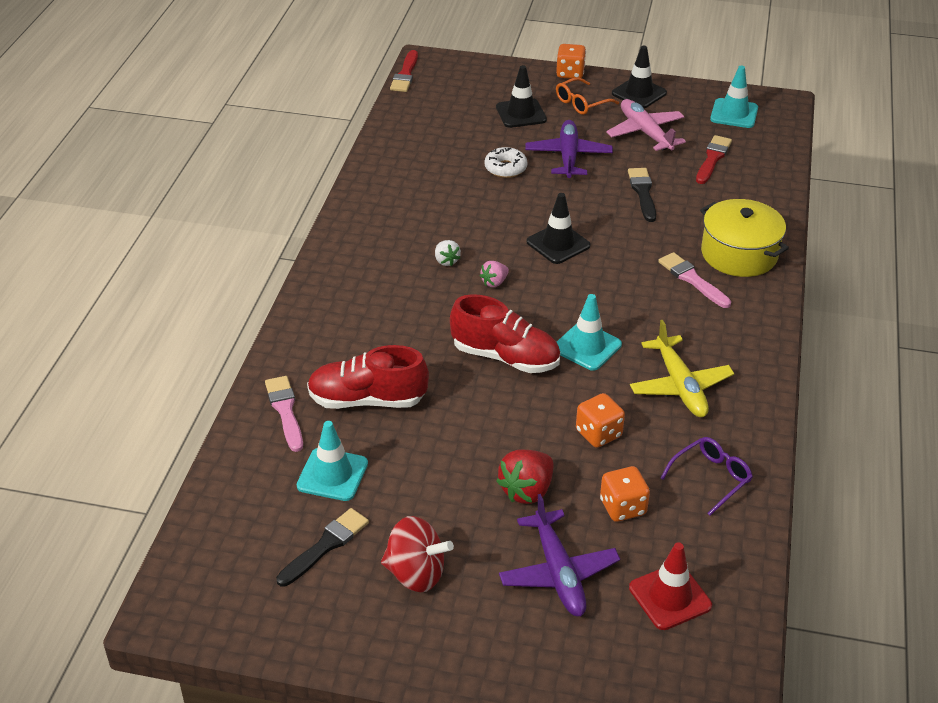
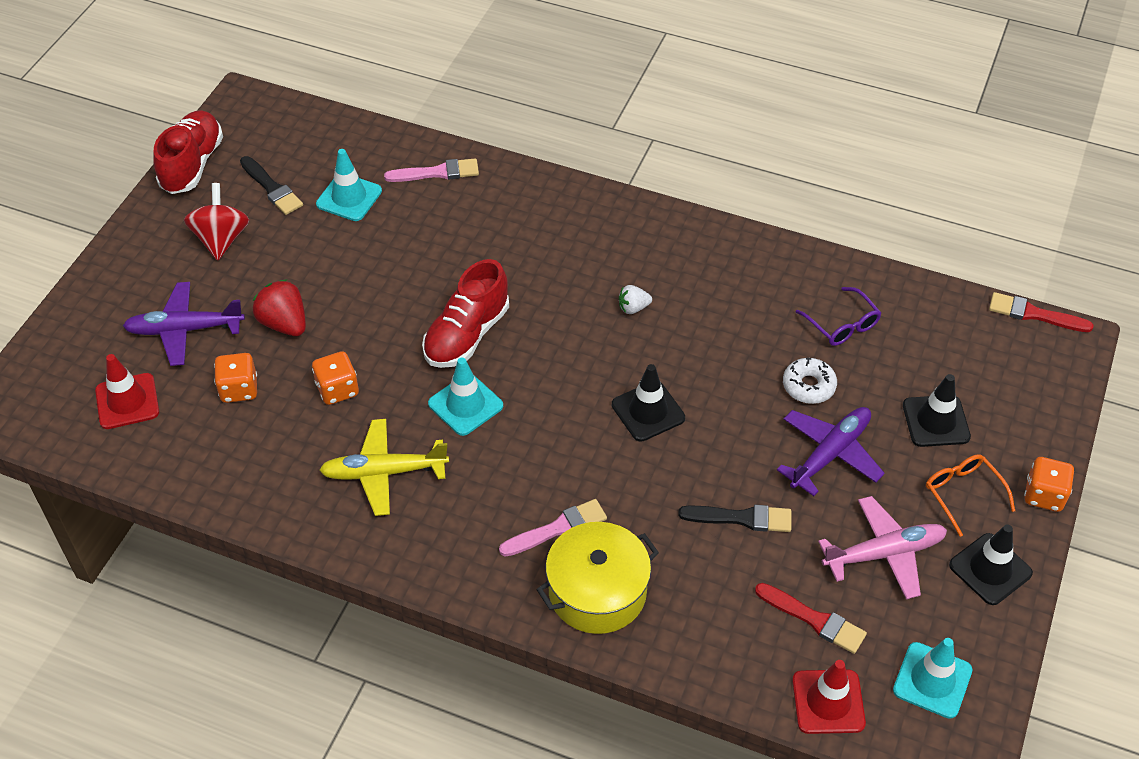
camera: 100 degrees right, 10 degrees up
(367, 400) = (435, 227): red shoe -> red shoe (192, 165)
(416, 573) = (221, 239): red spinning top -> red spinning top turned 150 degrees clockwise
(494, 282) = (588, 343): pink strawberry -> none
(568, 157) = (829, 454): purple plane -> purple plane turned 60 degrees counterclockwise
(711, 478) = (249, 467): purple glasses -> purple glasses (842, 325)
(772, 151) = (828, 702): none -> red traffic cone

